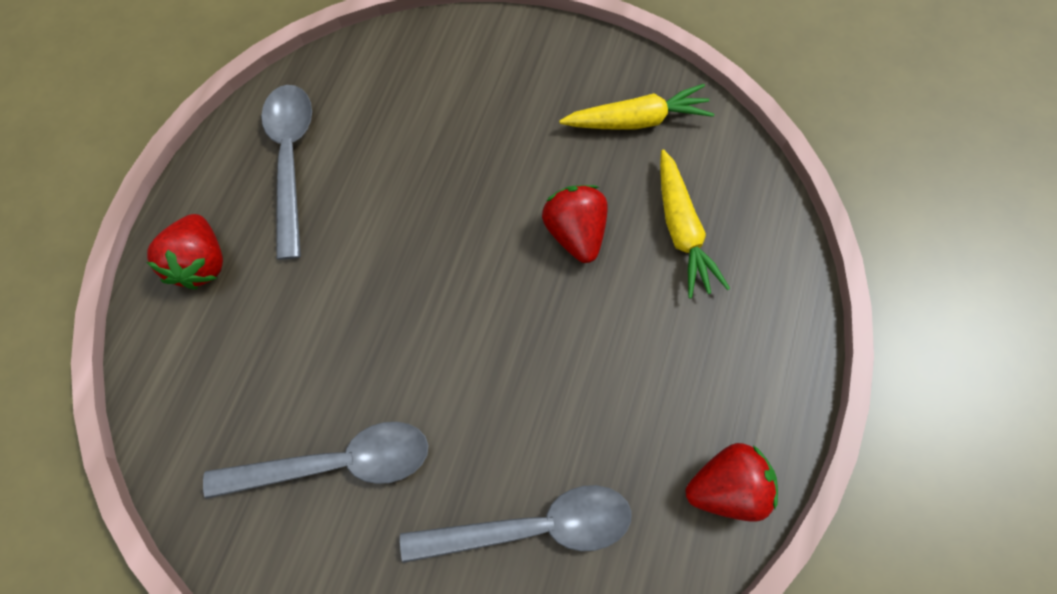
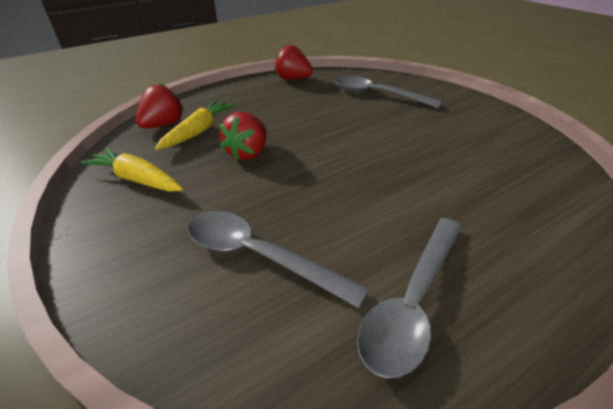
camera: 140 degrees left, 30 degrees down
(201, 263) = (538, 262): red strawberry -> red strawberry (163, 125)
(336, 463) = (460, 135): grey spoon -> grey spoon (259, 256)

